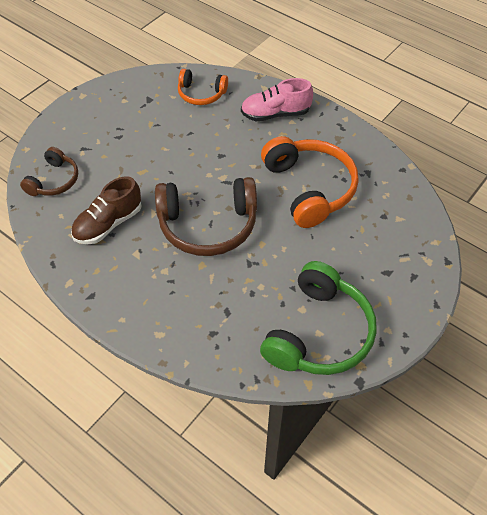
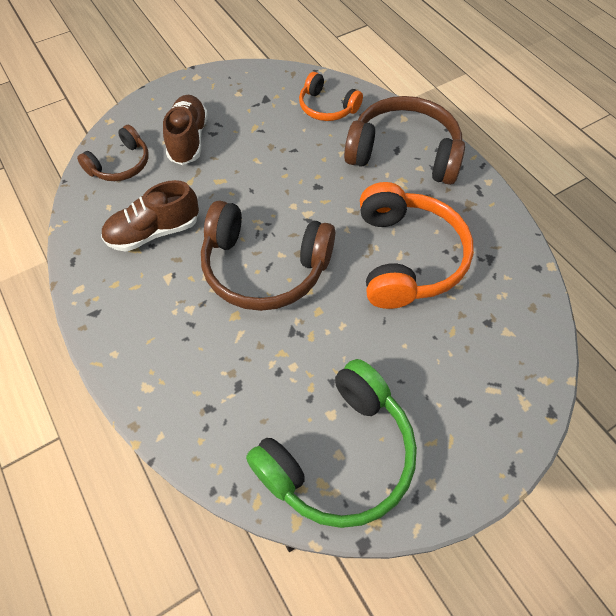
camera: 20 degrees right, 5 degrees up
(101, 147) = (188, 140): none -> brown shoe
(275, 114) = (404, 153): pink shoe -> brown headphones

